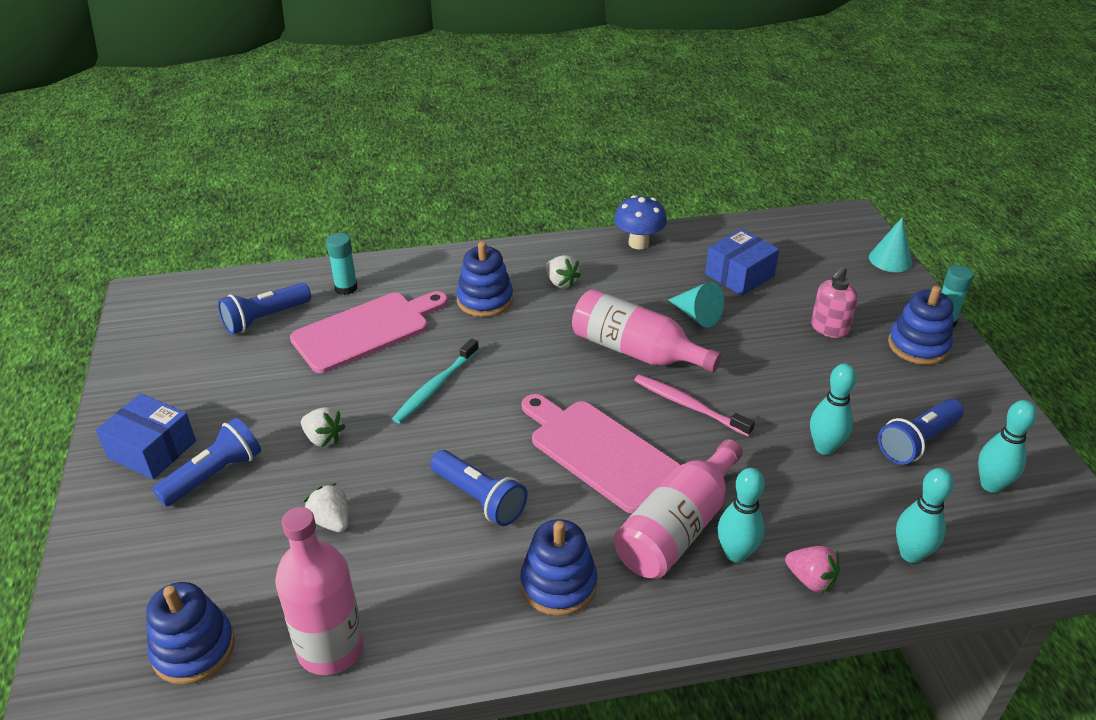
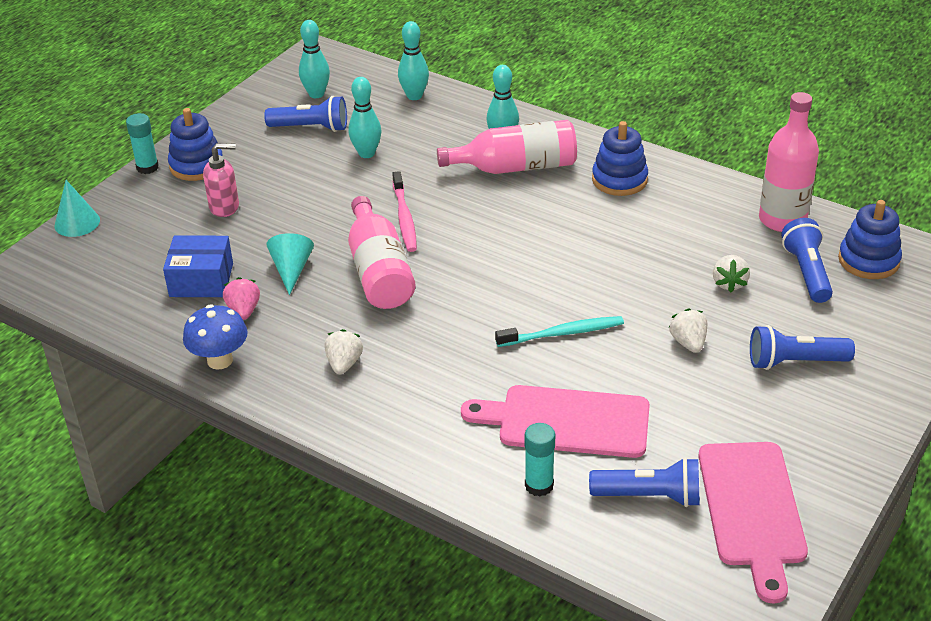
camera: 135 degrees left, 0 degrees up
(152, 449) = (836, 412): blue box -> none
(479, 498) = (616, 243): blue flashlight -> blue flashlight (807, 272)
(485, 300) = (430, 388): blue stacking toy -> none
(599, 452) = (504, 226): pink cutting board -> pink cutting board (752, 510)
(810, 579) = (482, 114): pink strawberry -> pink strawberry (243, 311)

